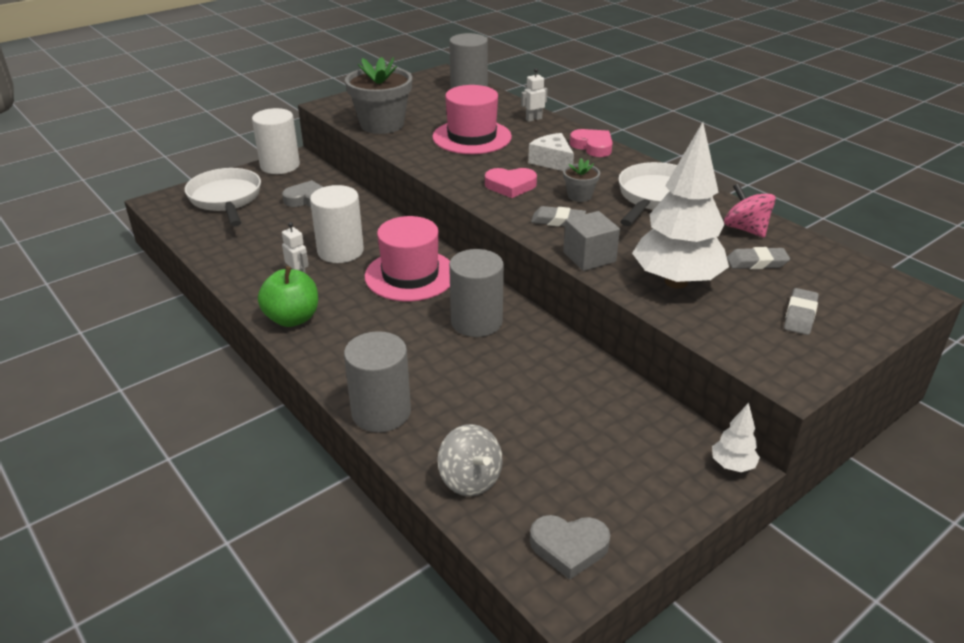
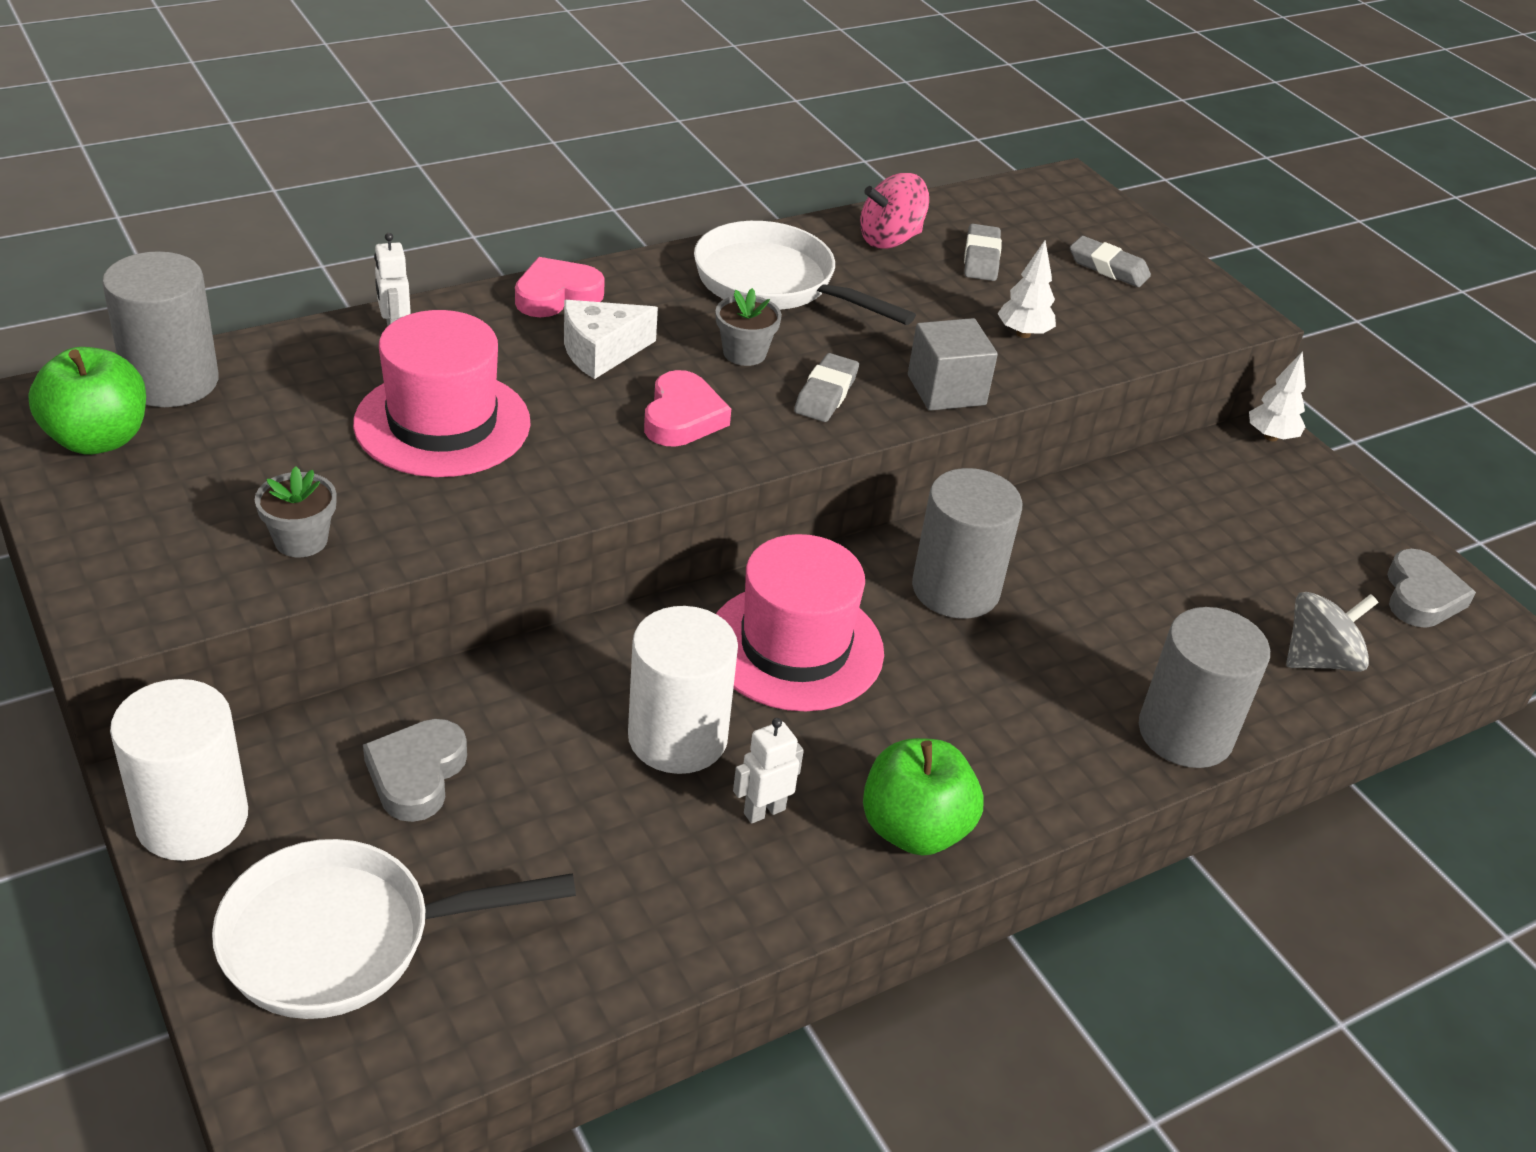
camera: 85 degrees left, 5 degrees up
(382, 124) = (301, 540): grey flower pot -> grey flower pot, size x0.48
(426, 85) = (98, 439): none -> green apple
(676, 282) = (1023, 334): white tree -> white tree, size x0.43

